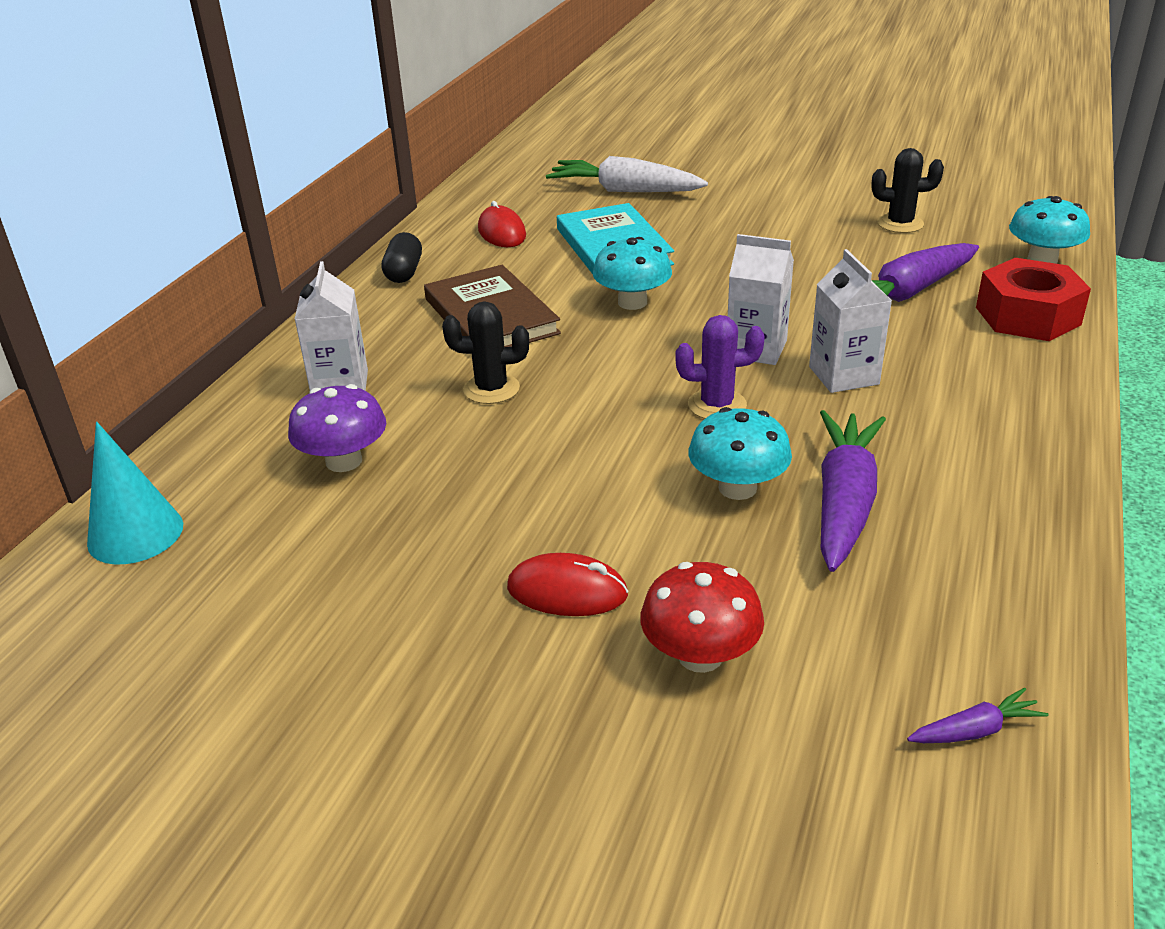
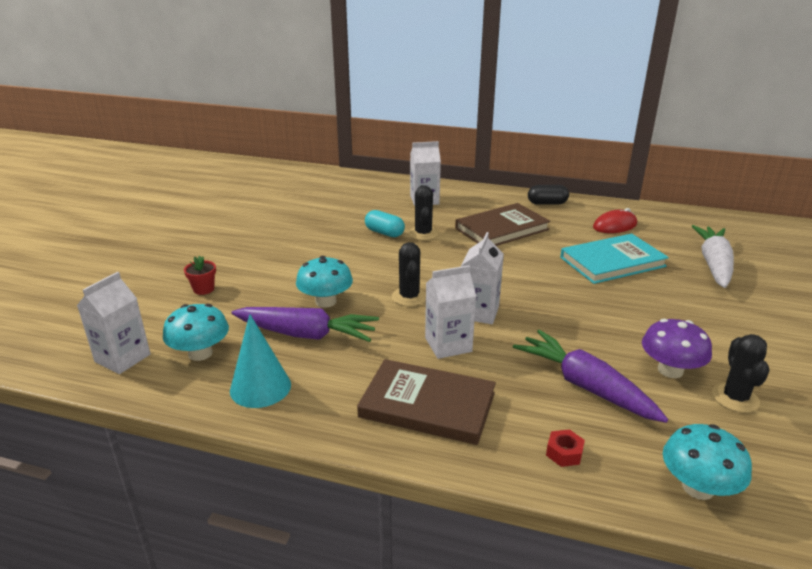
camera: 85 degrees right, 5 degrees down
(135, 533) = (317, 178): turquoise cone -> turquoise cone (260, 387)
(344, 461) = (361, 207): purple mushroom -> purple mushroom (670, 370)
(478, 430) = (384, 233): none -> turquoise capsule
(567, 591) = (256, 259): red mouse -> none
(632, 302) = (532, 270): turquoise mushroom -> turquoise mushroom (200, 353)
(700, 655) = (203, 289): red mushroom -> red flower pot
(717, 405) = (409, 297): purple cactus -> black cactus
(975, 730) = (122, 358): purple carrot -> white carton
(982, 394) = (427, 405): none -> brown book
(1027, 316) = (564, 453): red nut -> red nut, size x0.41

